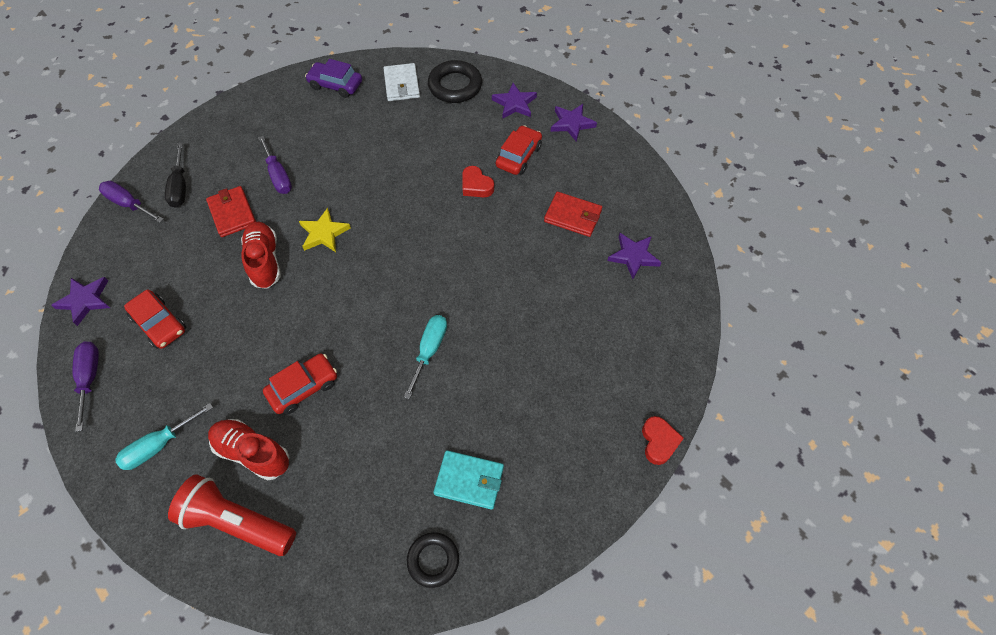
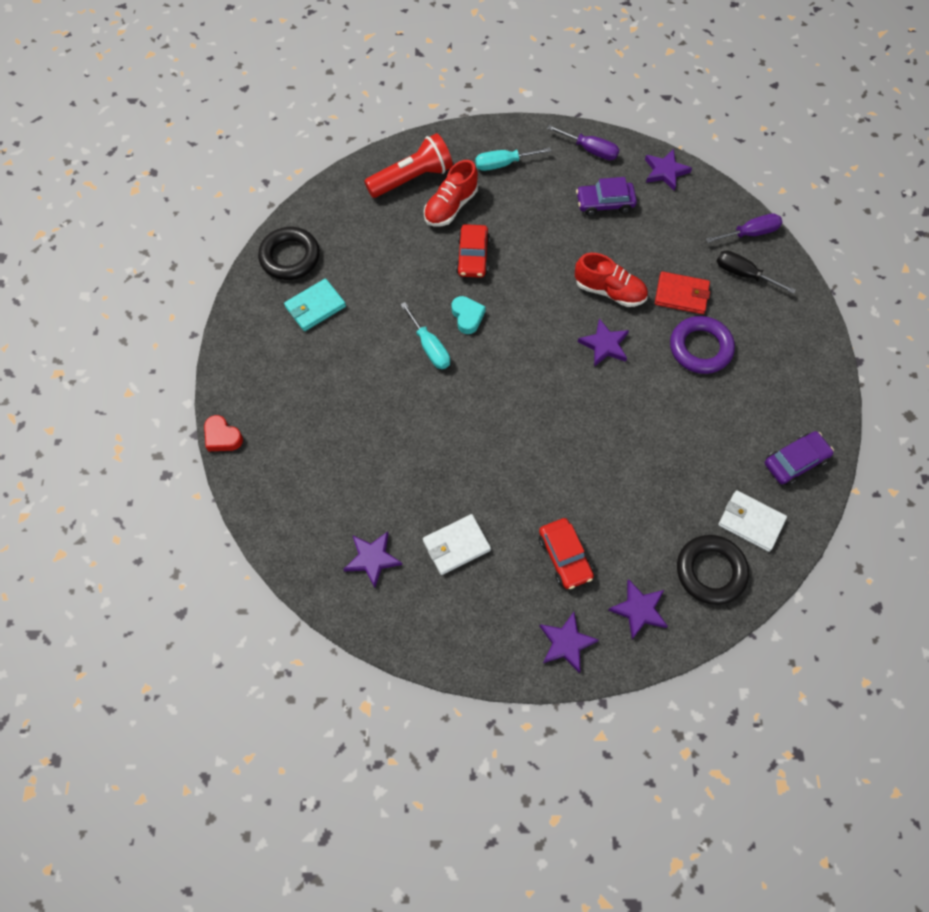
camera: 130 degrees right, 5 degrees up
(159, 445) = (503, 164): turquoise screwdriver -> turquoise screwdriver turned 105 degrees counterclockwise
(160, 323) = (605, 203): red car -> purple car
(253, 452) = (451, 207): red shoe -> red shoe turned 150 degrees clockwise
(278, 176) = (700, 348): purple screwdriver -> purple ring
(324, 233) = (604, 345): yellow star -> purple star
(374, 344) = (467, 317): none -> turquoise heart
(433, 560) = (290, 257): black ring -> black ring, size x1.55
(476, 186) = (559, 492): red heart -> none
(573, 216) = (456, 545): red wallet -> white wallet

